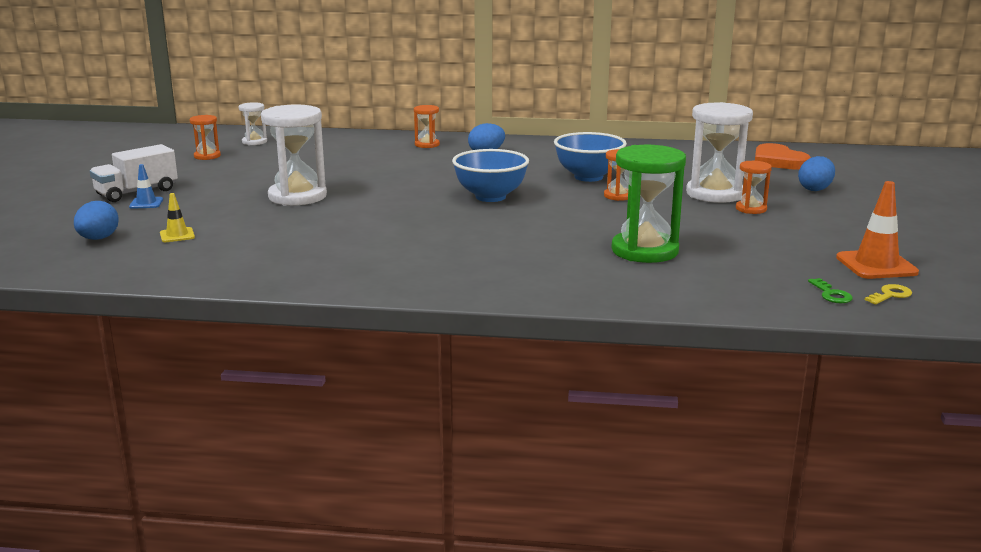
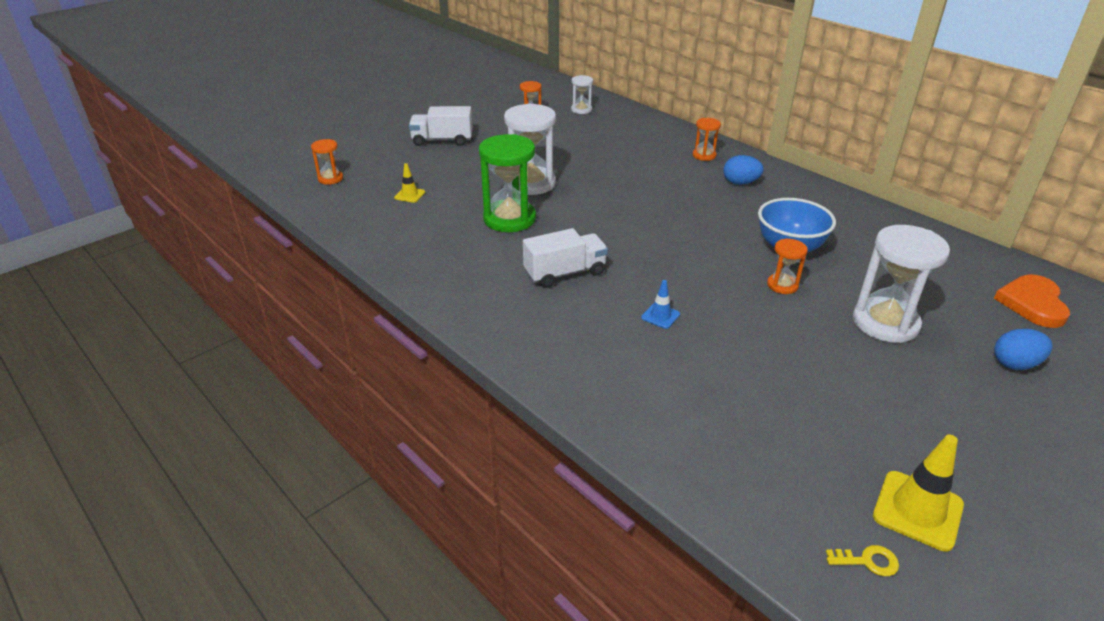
camera: 40 degrees right, 15 degrees up
(98, 239) = (366, 180): blue egg -> none
(146, 203) = (434, 154): blue traffic cone -> blue traffic cone (660, 316)
(439, 238) = (565, 273): none -> white truck
(490, 197) = (668, 240): blue bowl -> none
(644, 251) = (705, 368): green hourglass -> green hourglass (509, 219)
(751, 209) = (894, 361): orange hourglass -> orange hourglass (330, 178)
(831, 294) = (803, 522): green key -> none
(876, 265) = (917, 510): orange traffic cone -> yellow traffic cone

